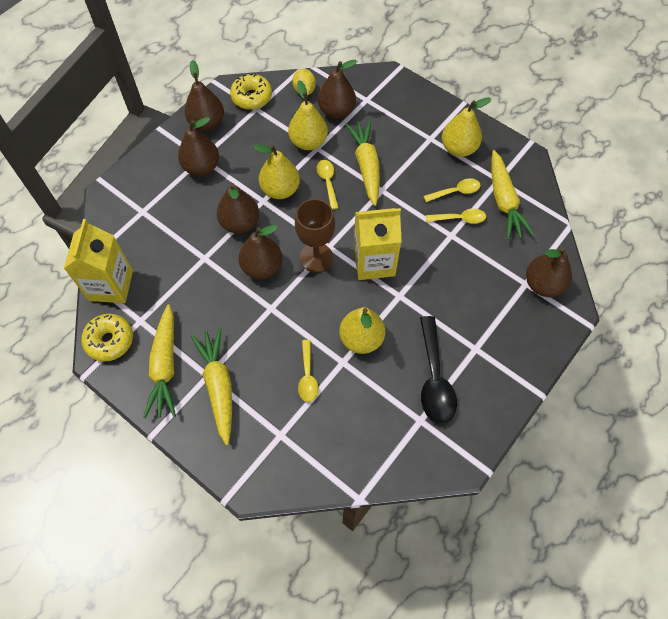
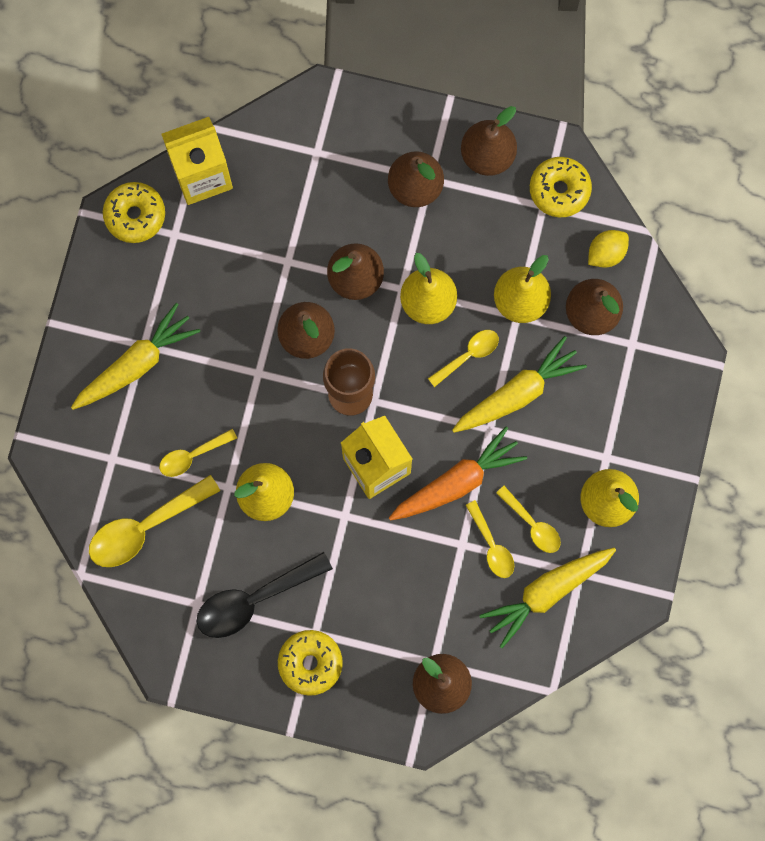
camera: 65 degrees right, 15 degrees up
(165, 366) = (133, 293): yellow carrot -> none
(345, 433) = (145, 527): none -> yellow spoon
(408, 221) = (457, 482): none -> orange carrot
(496, 360) = (310, 663): none -> yellow donut

